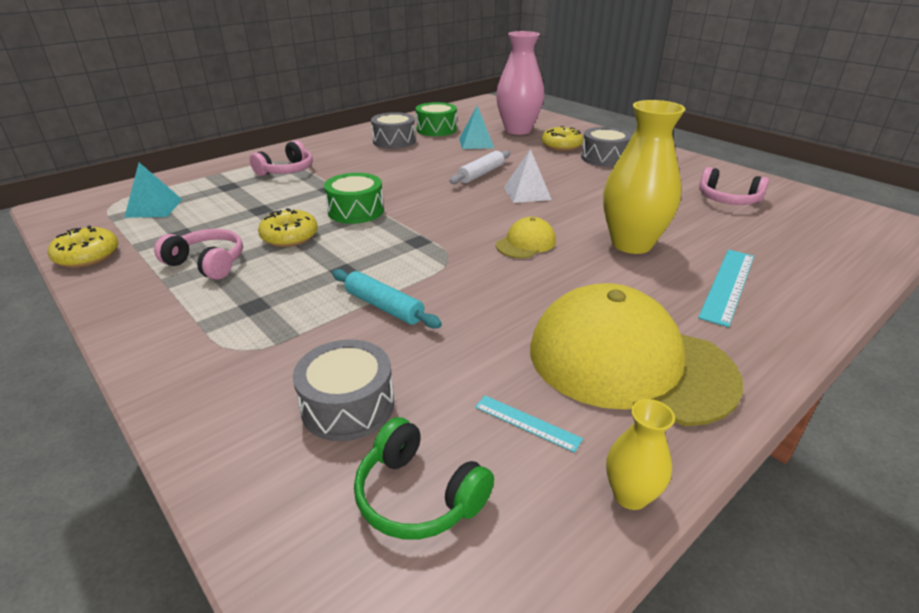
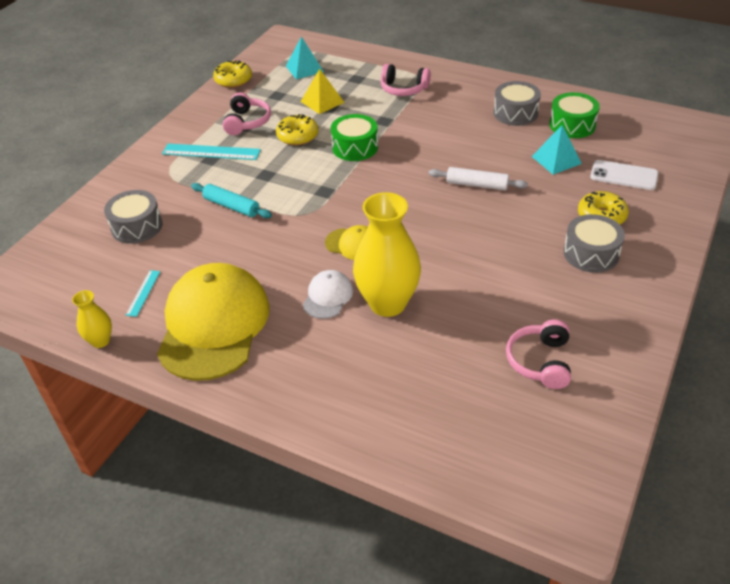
camera: 70 degrees right, 10 degrees up
(241, 211) = (322, 102): none -> yellow pyramid
(384, 306) = (231, 206): turquoise rolling pin -> turquoise rolling pin turned 75 degrees counterclockwise
(418, 496) = (84, 269): green headphones -> none
(518, 130) = (624, 175): pink vase -> white phone
(527, 193) = (453, 222): white pyramid -> none
(606, 273) = (328, 296): none -> white cap
(727, 285) = (344, 369): turquoise ruler -> turquoise ruler (211, 152)

